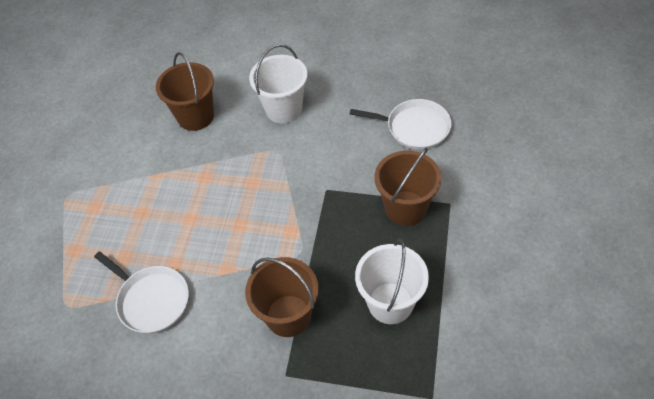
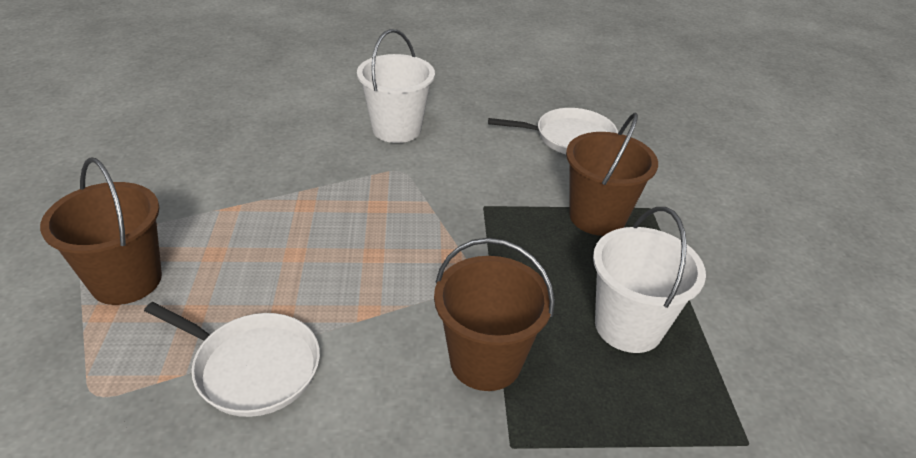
camera: 20 degrees left, 15 degrees down
(196, 116) = (276, 142): brown bucket -> brown bucket (126, 280)

